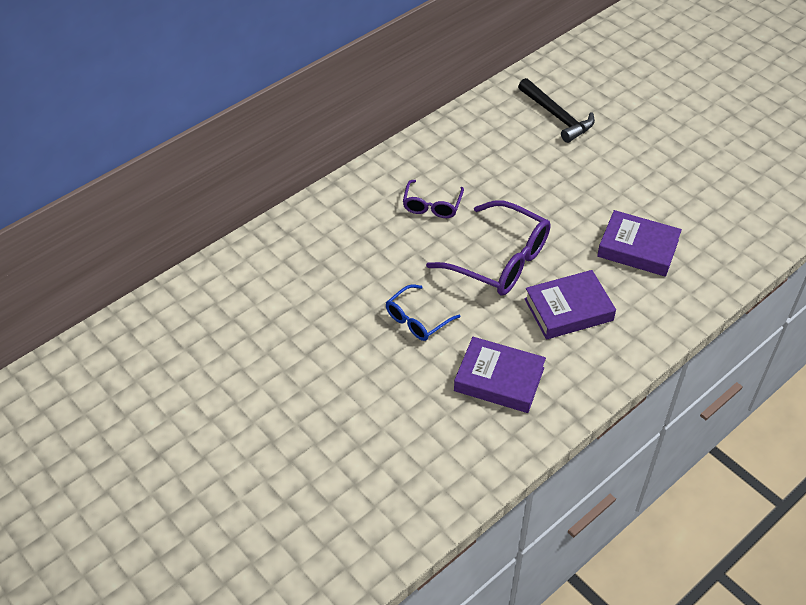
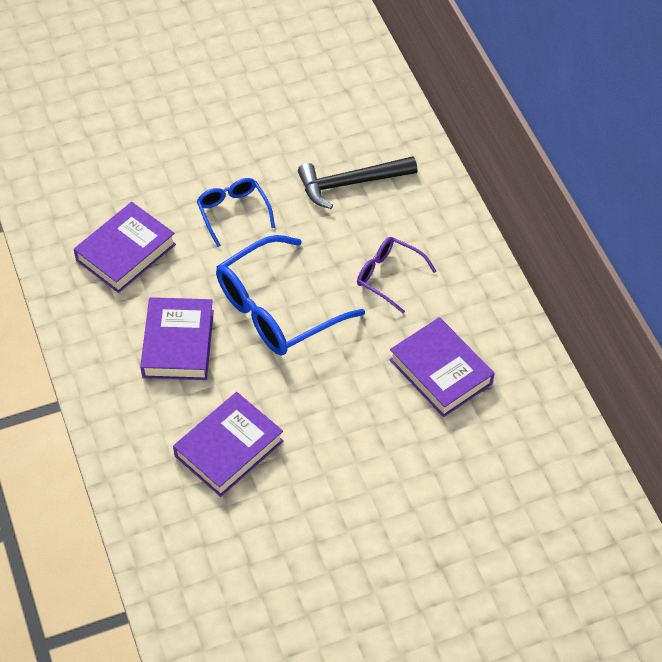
camera: 110 degrees right, 5 degrees up
(500, 260) = (276, 309): purple glasses -> blue glasses
(501, 157) = (441, 371): none -> purple book
(557, 116) = (494, 463): black hammer -> black hammer (350, 183)

